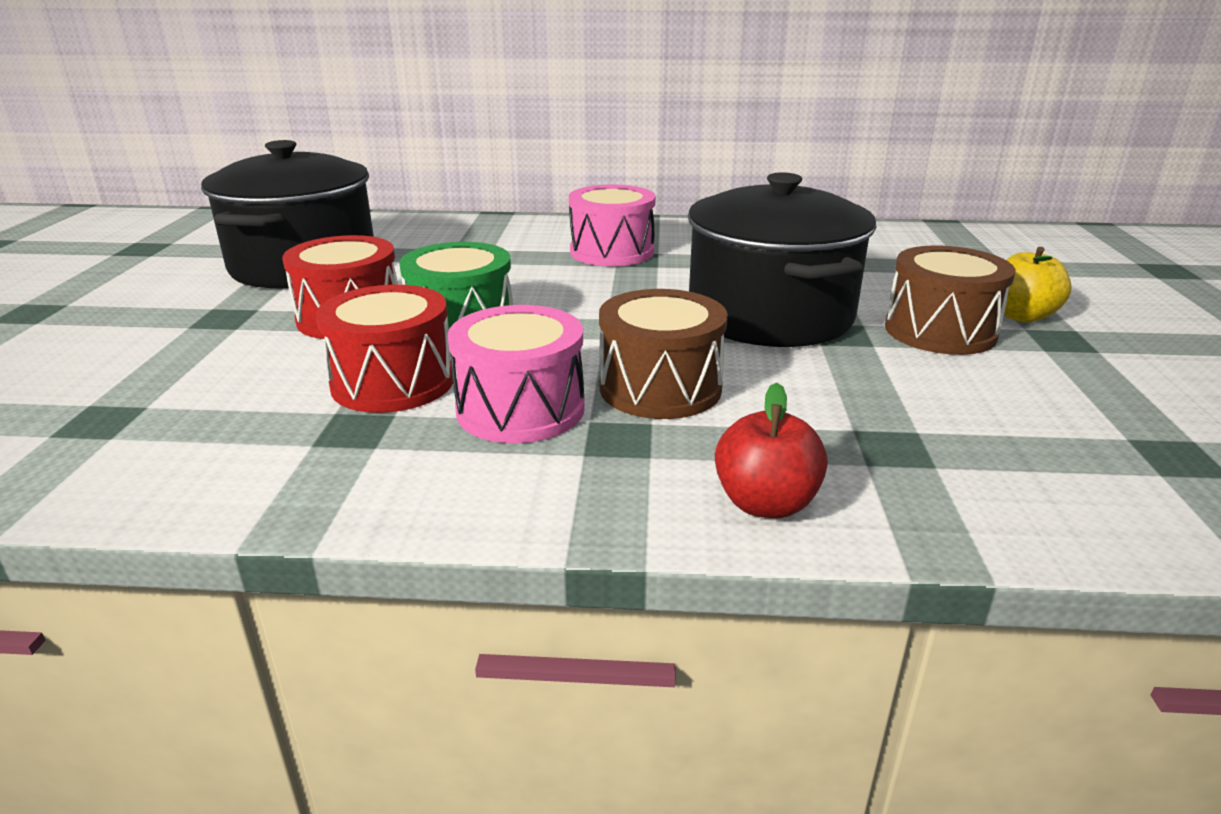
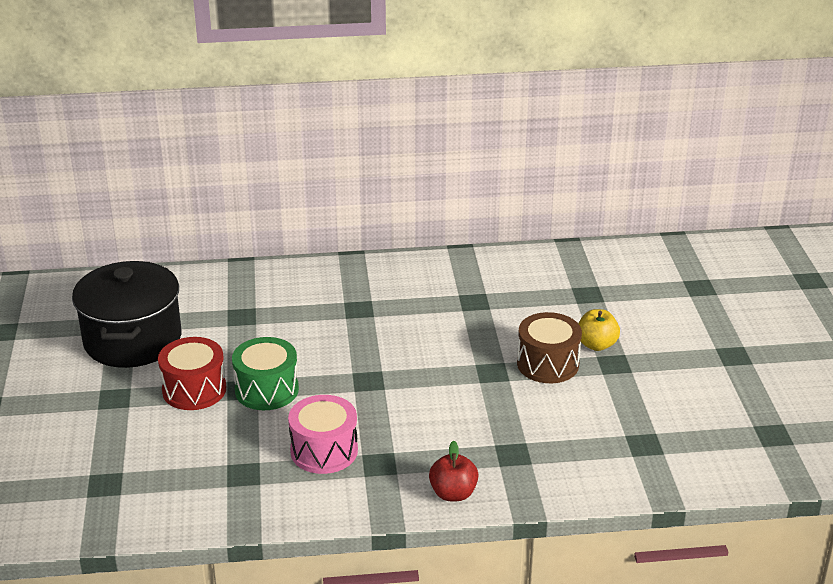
camera: 10 degrees left, 5 degrees up
(393, 382) = (247, 440): red drum -> none
(612, 252) = (339, 302): pink drum -> none
(660, 388) = (394, 427): brown drum -> none
(770, 315) = (449, 360): black pot -> none

